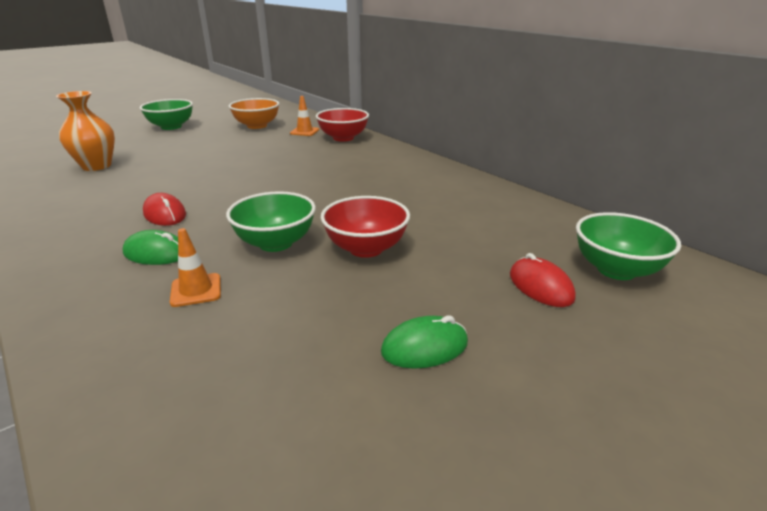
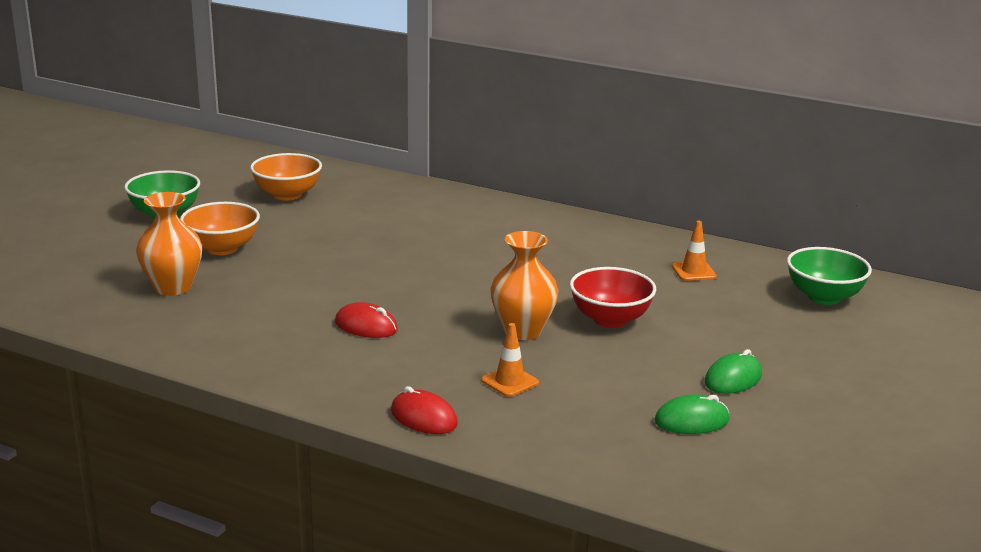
camera: 25 degrees left, 5 degrees down
(156, 253) = (423, 362): green mouse -> green mouse (691, 421)
(167, 148) = (222, 248): none -> orange bowl
(275, 243) = (522, 331): green bowl -> orange vase
(304, 131) = (366, 195): orange traffic cone -> orange traffic cone (693, 271)
(343, 138) = (429, 198): red bowl -> none
(540, 286) = (778, 321): red mouse -> red mouse (423, 418)

